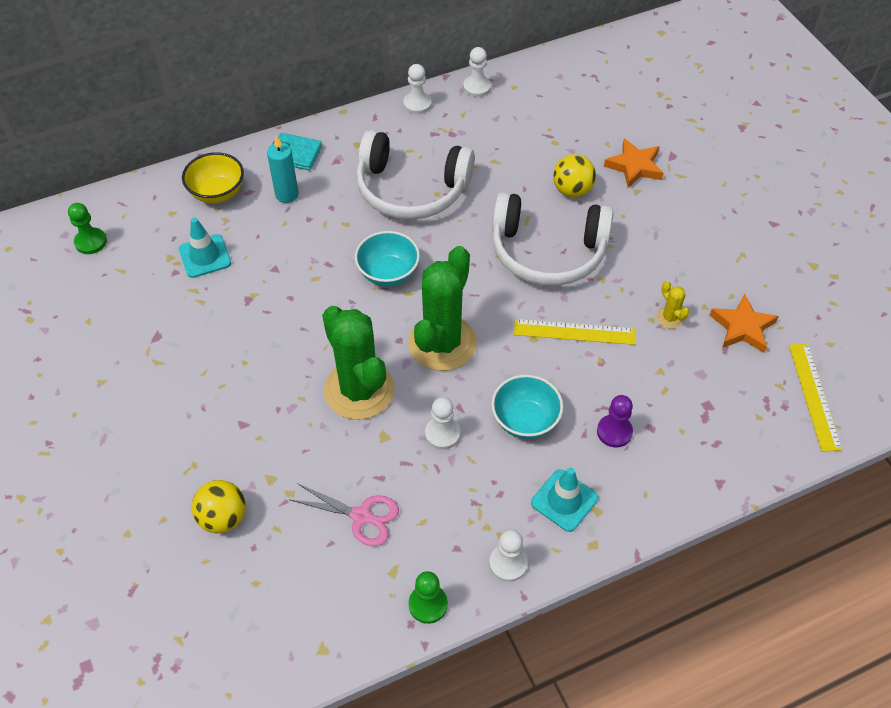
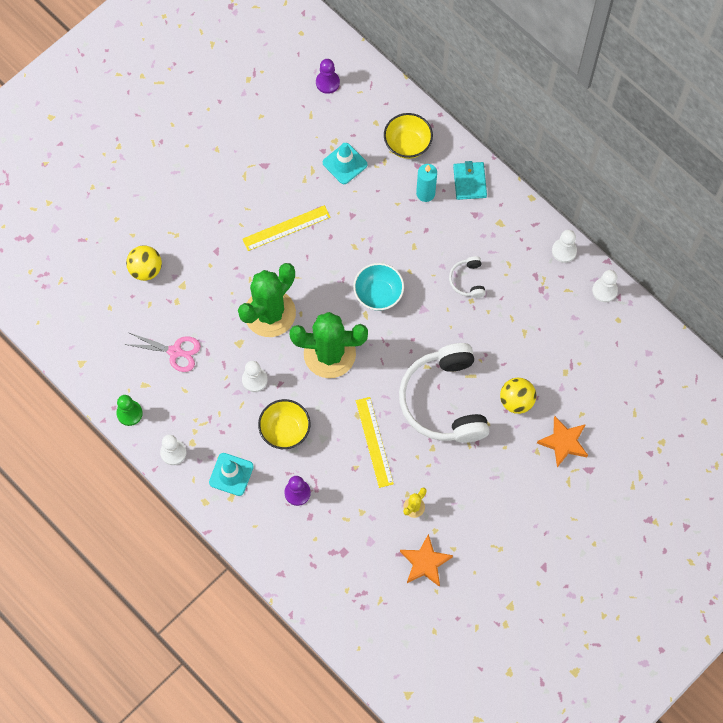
camera: 70 degrees right, 15 degrees up
(90, 242) = (327, 82): green pawn -> purple pawn
(362, 516) = (175, 352): pink scissors -> pink scissors turned 75 degrees counterclockwise
(411, 189) = (467, 280): white headphones -> white headphones, size x0.43
(525, 420) = (285, 430): turquoise bowl -> yellow bowl
(814, 396) = (380, 626): yellow ruler -> yellow ruler (286, 228)

